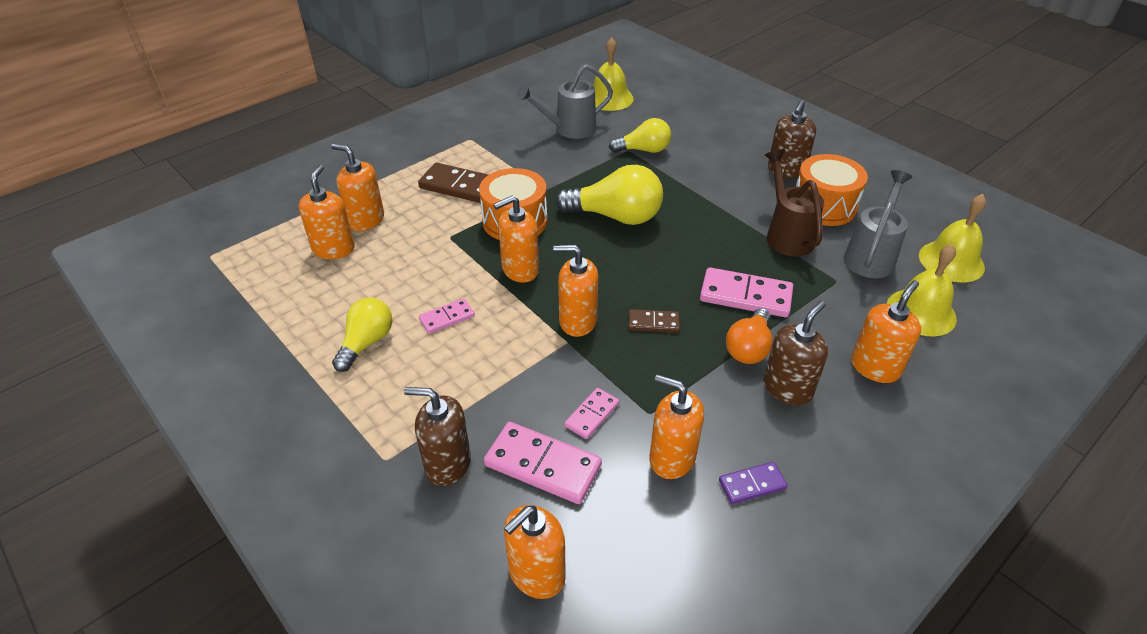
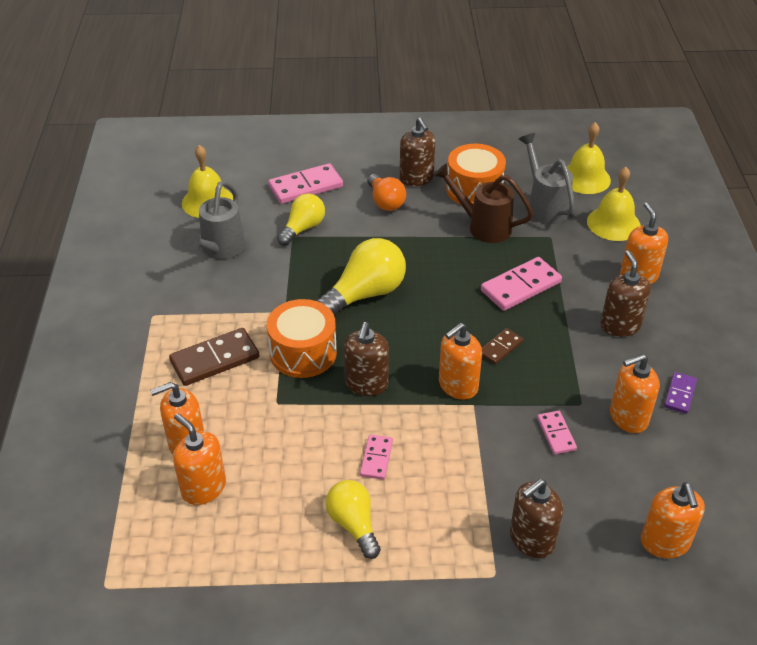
camera: 50 degrees left, 0 degrees up
(520, 270) = (366, 384): orange soap dispenser -> brown soap dispenser
(542, 465) = (578, 487): pink domino -> pink domino (306, 187)
(748, 348) = (569, 318): orange light bulb -> orange light bulb (385, 202)

